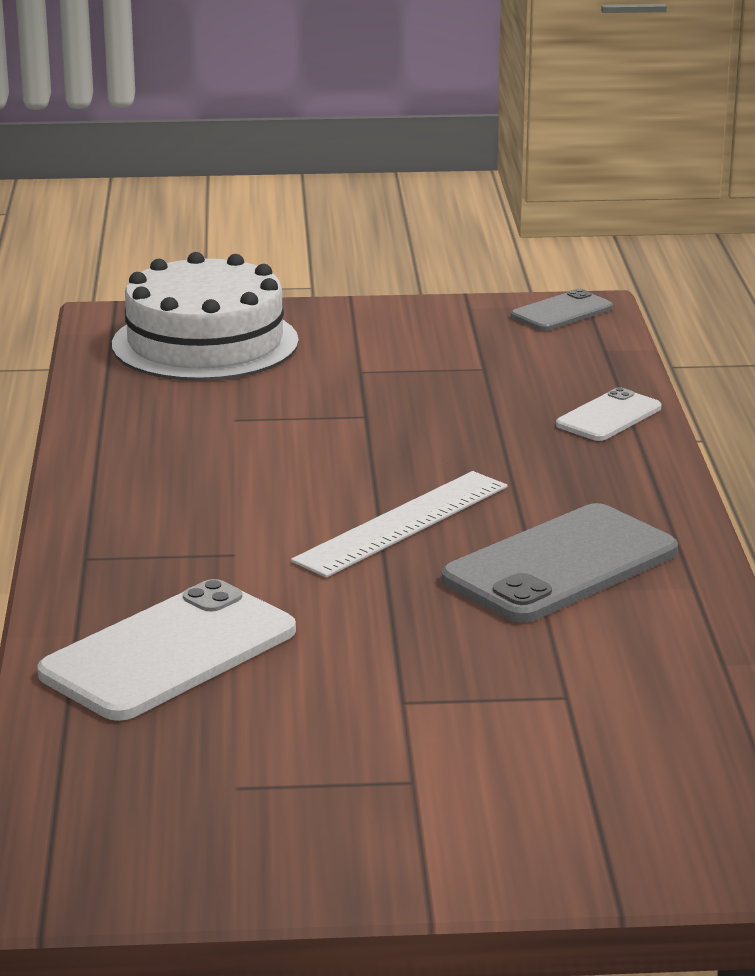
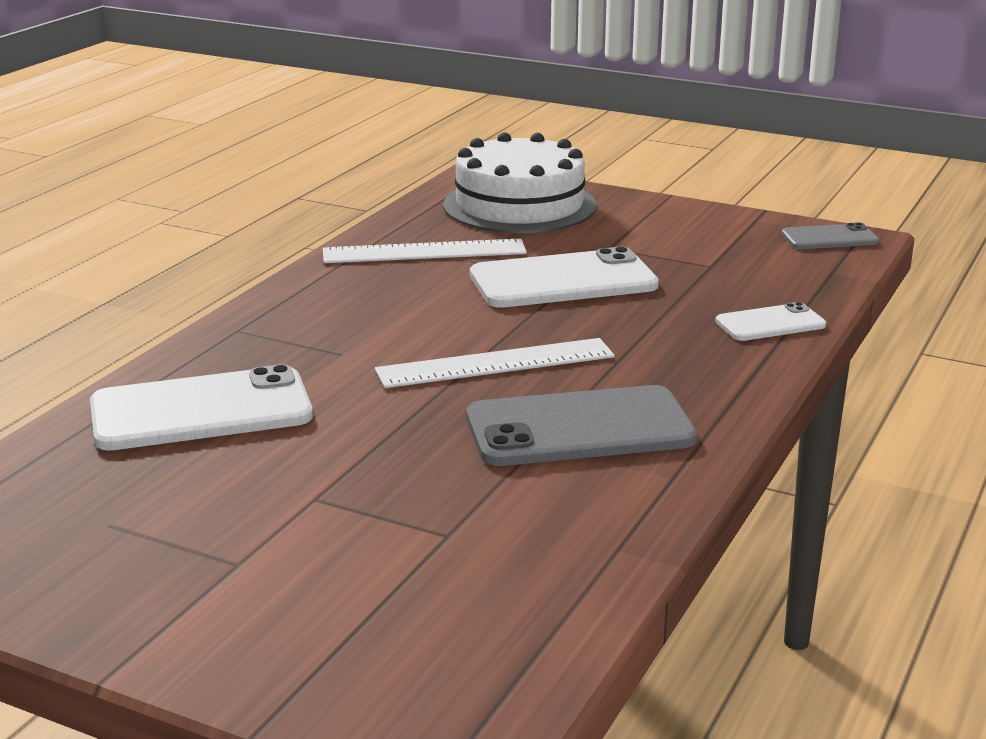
camera: 30 degrees right, 0 degrees up
(171, 421) = (424, 252): none -> white ruler
(359, 419) = (563, 281): none -> white phone

